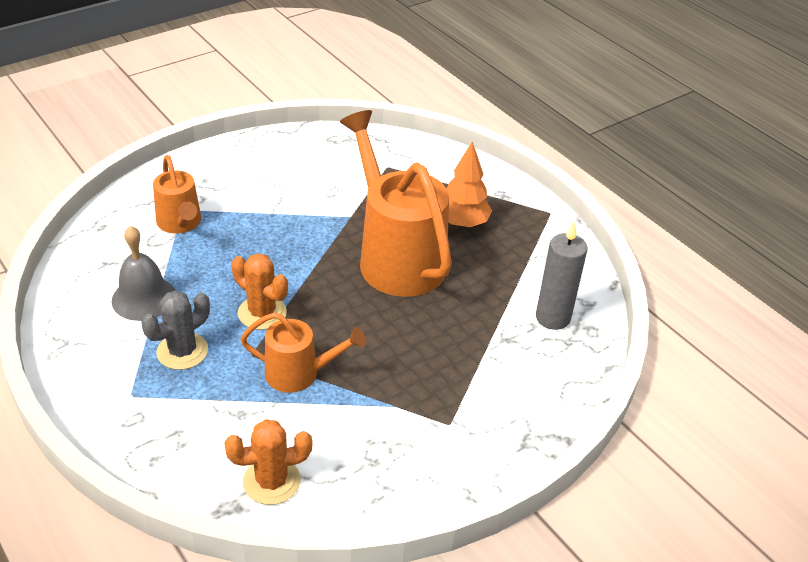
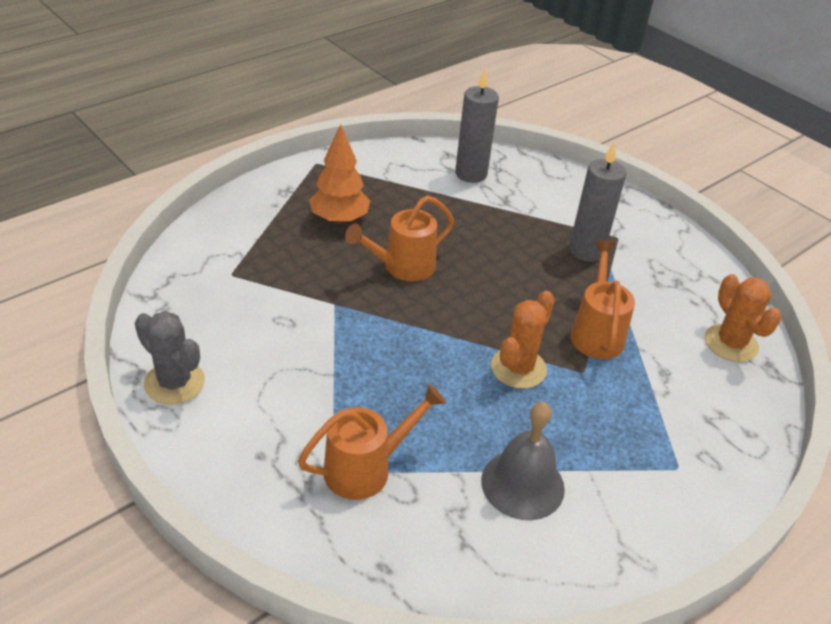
camera: 95 degrees left, 0 degrees up
(182, 351) = (599, 431): grey cactus -> grey cactus (174, 383)
(396, 256) = (402, 267): orange watering can -> orange watering can, size x0.53
(424, 390) = (586, 251): none -> grey candle

